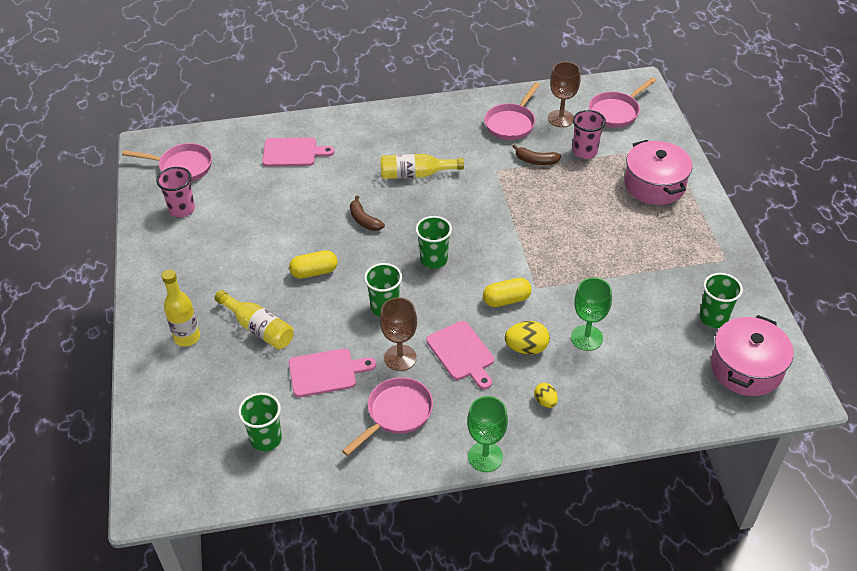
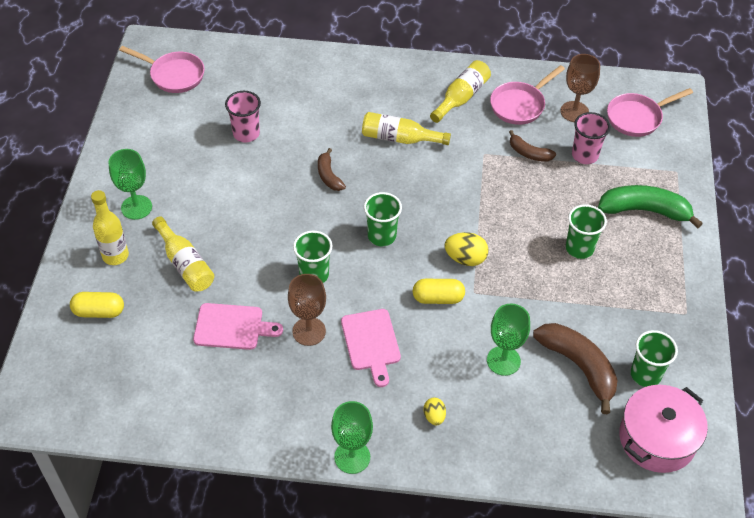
camera: 15 degrees right, 5 degrees up
(182, 209) = (157, 121): pink cup -> pink cup (246, 134)
(191, 290) = (136, 207): none -> green goblet
(266, 439) = (151, 379): green cup -> green cup (579, 248)
(293, 152) = (286, 85): pink cutting board -> none
(314, 272) = (259, 219): yellow capsule -> yellow capsule (99, 311)
(396, 413) = (283, 388): pink pan -> none
(457, 128) = (461, 97): none -> yellow bottle
(526, 348) = (437, 355): yellow egg -> yellow egg (465, 258)
(654, 185) = (644, 210): pink pot -> green banana
(654, 326) = (578, 366): none -> brown banana

